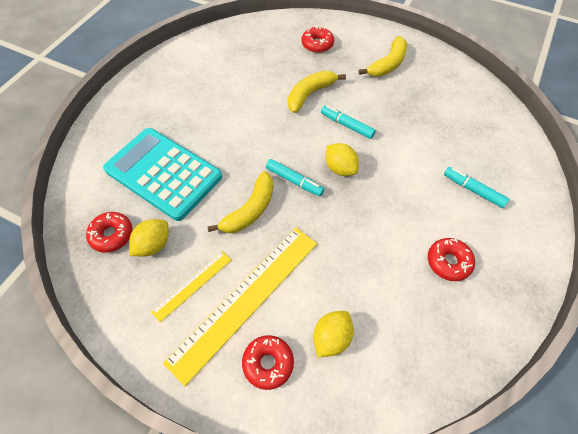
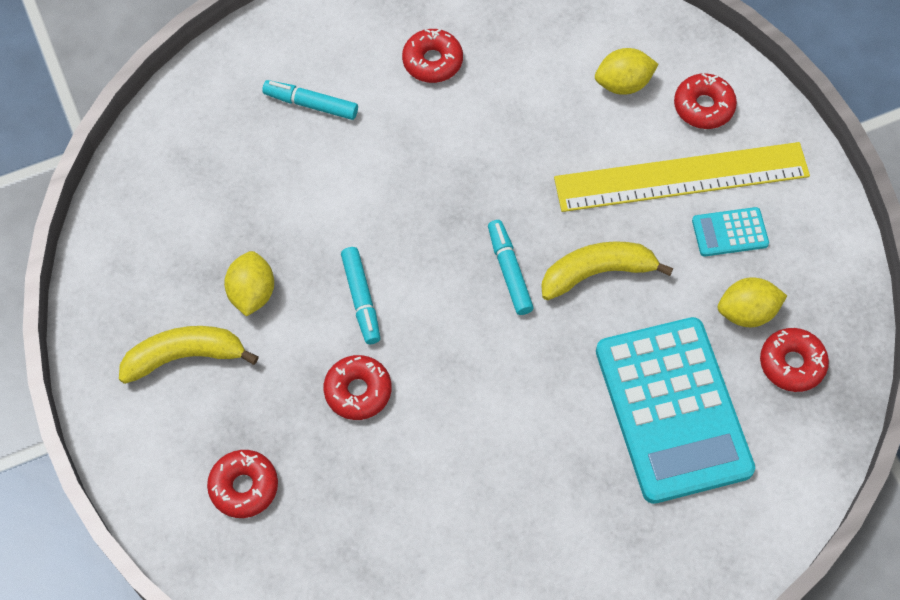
camera: 140 degrees left, 5 degrees up
(192, 285) = (730, 232): yellow ruler -> turquoise calculator
(310, 94) = (358, 391): yellow banana -> red donut
(340, 168) = (435, 245): yellow lemon -> yellow lemon (252, 293)
(473, 190) = (311, 104): turquoise marker -> turquoise marker turned 120 degrees clockwise

